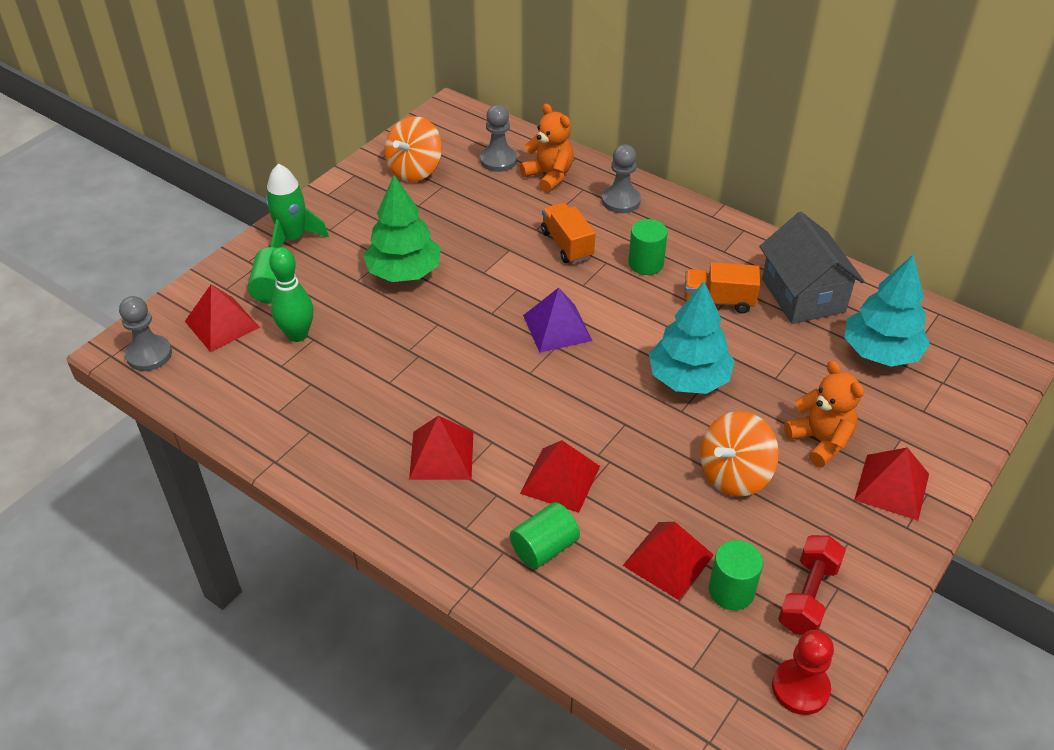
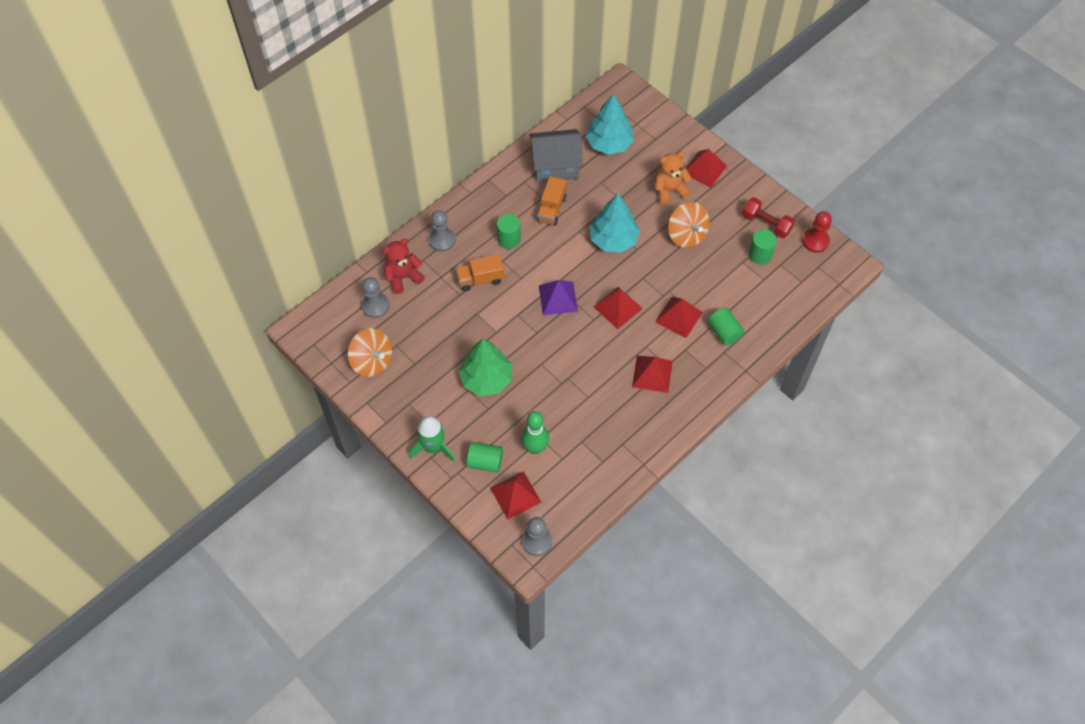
camera: 80 degrees left, 15 degrees up
(549, 176) = (403, 277): orange teddy bear -> red teddy bear
(668, 560) = (738, 277): red pyramid -> red pyramid (617, 307)

